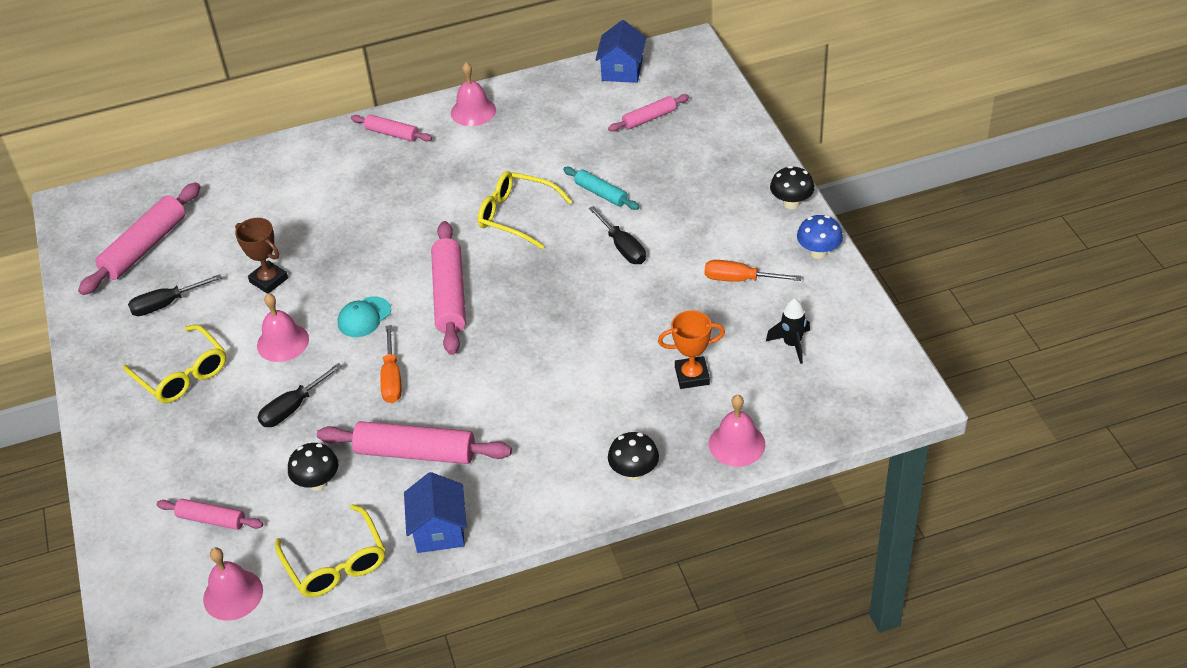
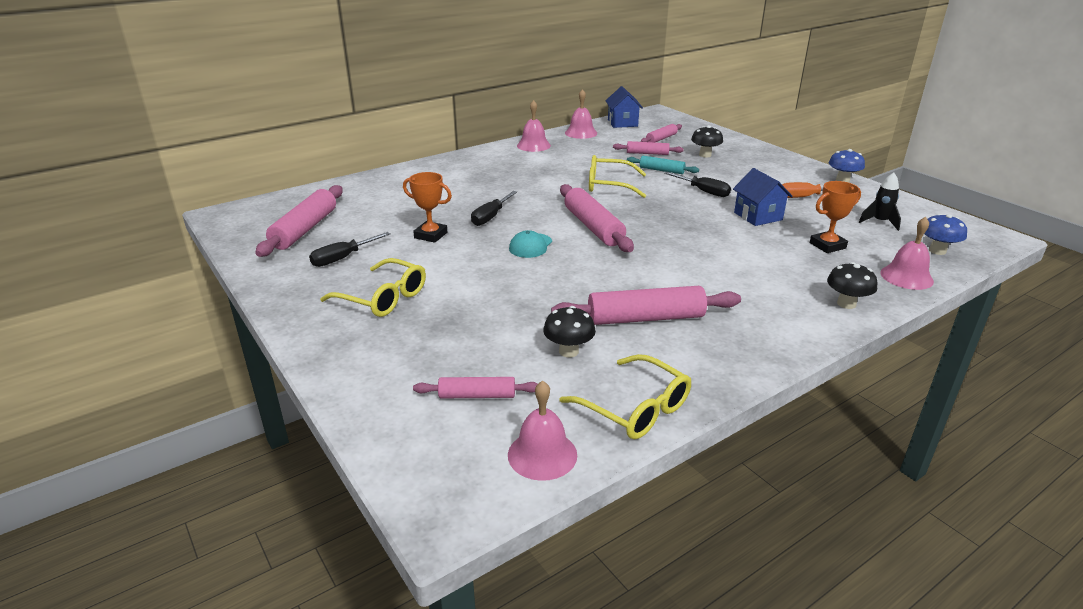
camera: 20 degrees left, 15 degrees down
(269, 280) = (431, 235): brown trophy -> orange trophy
(283, 342) = (468, 267): pink bell -> pink bell (581, 133)
(293, 407) = (507, 305): black screwdriver -> black screwdriver (491, 217)
(392, 133) = (480, 159): pink rolling pin -> pink rolling pin (647, 153)
(392, 378) = (584, 276): orange screwdriver -> none
(439, 530) = (716, 367): blue house -> blue house (758, 216)
(791, 203) = (797, 163): black mushroom -> black mushroom (705, 155)
(813, 408) = (937, 251): none -> blue mushroom

